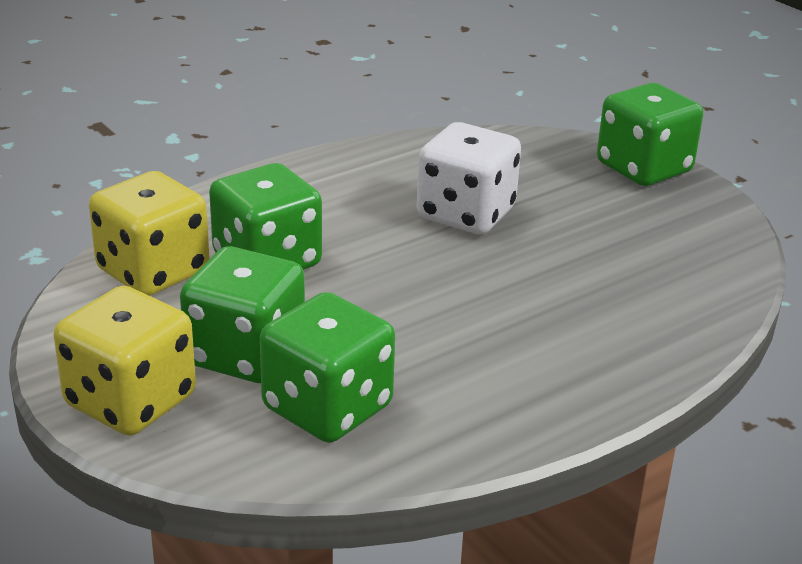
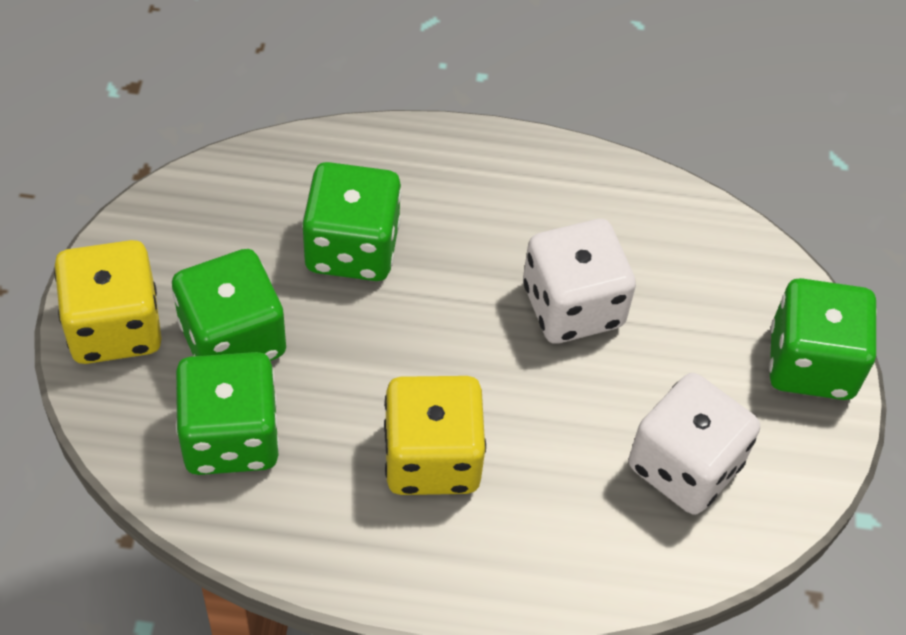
camera: 40 degrees right, 25 degrees up
(153, 271) = (260, 198): yellow dice -> yellow dice (432, 457)
(652, 248) = (685, 465): none -> white dice

